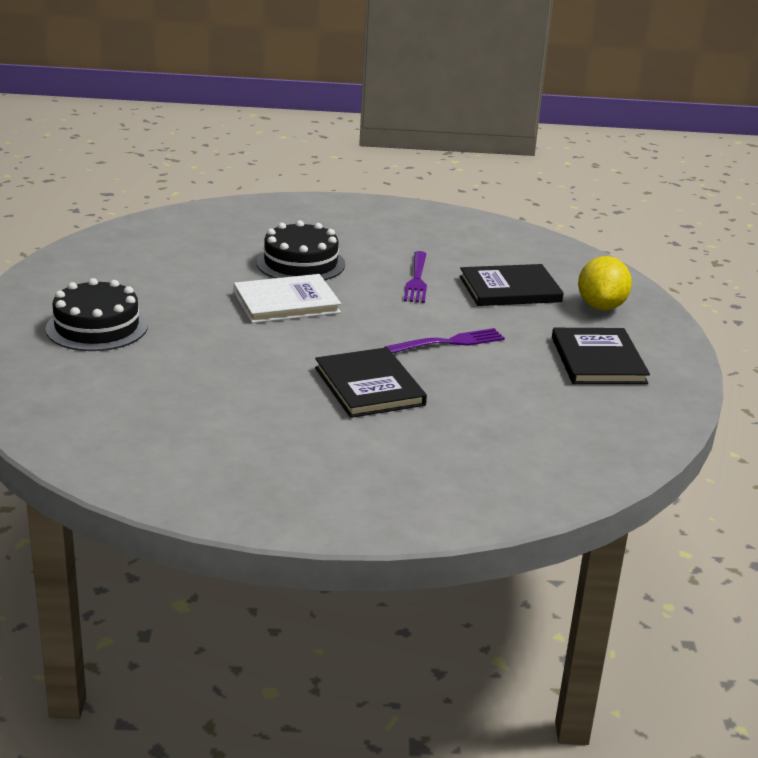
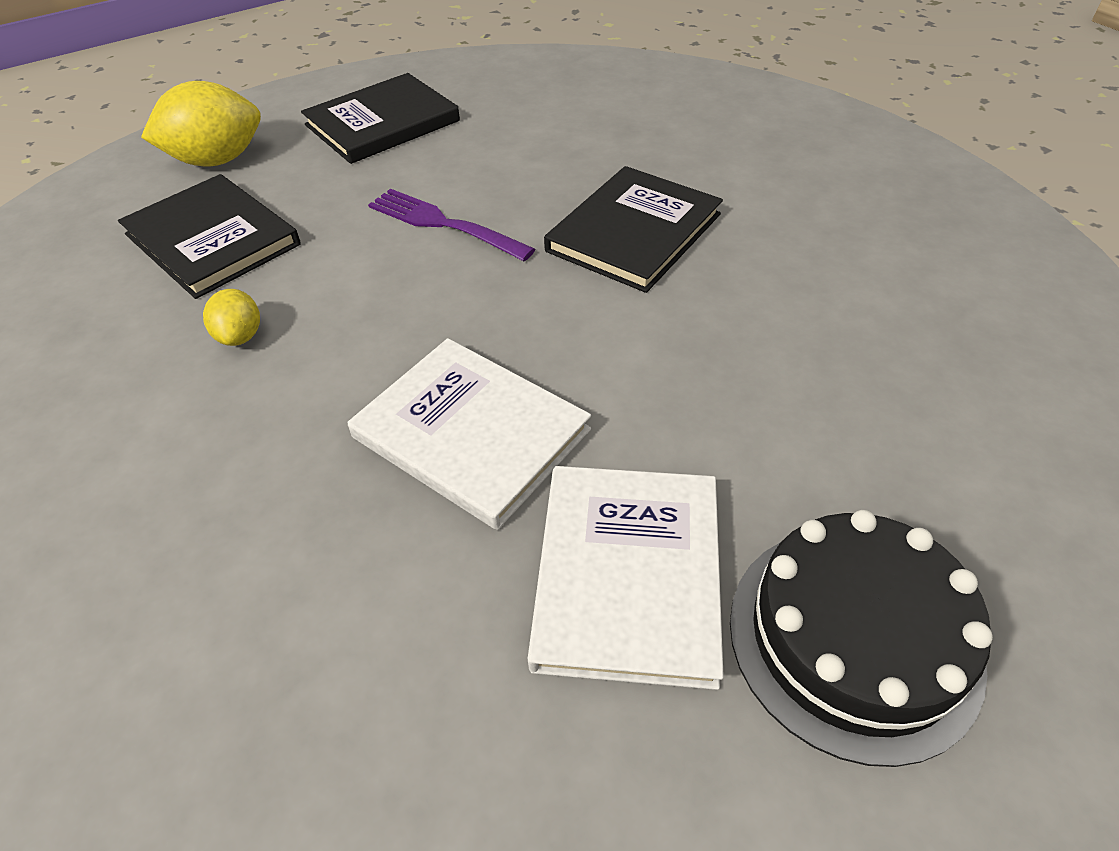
camera: 120 degrees left, 20 degrees up
(180, 305) = (628, 574): none -> white book
(300, 263) = (272, 515): black cake -> none
(416, 279) = (241, 336): purple fork -> yellow lemon

